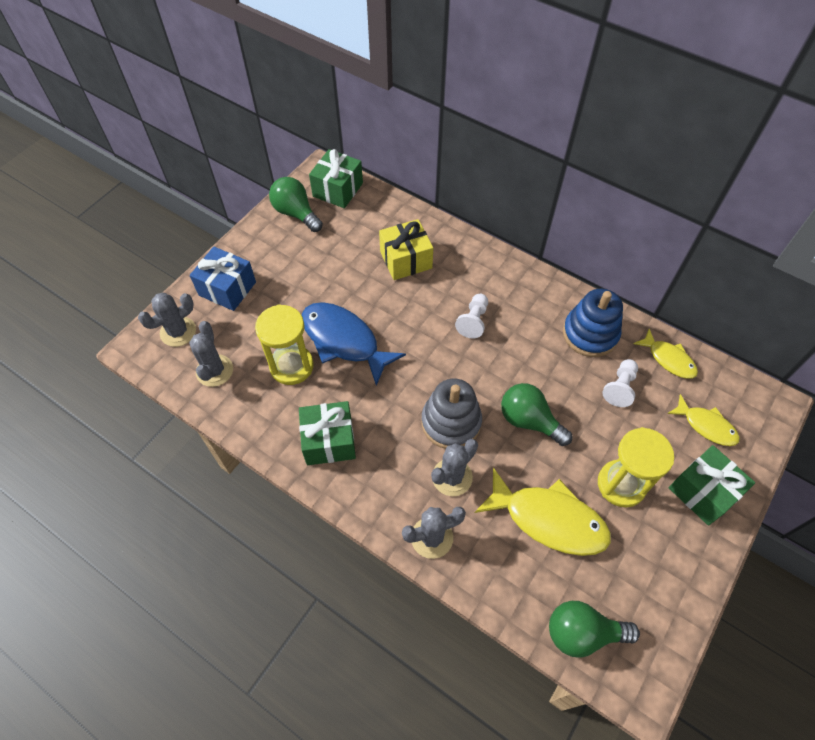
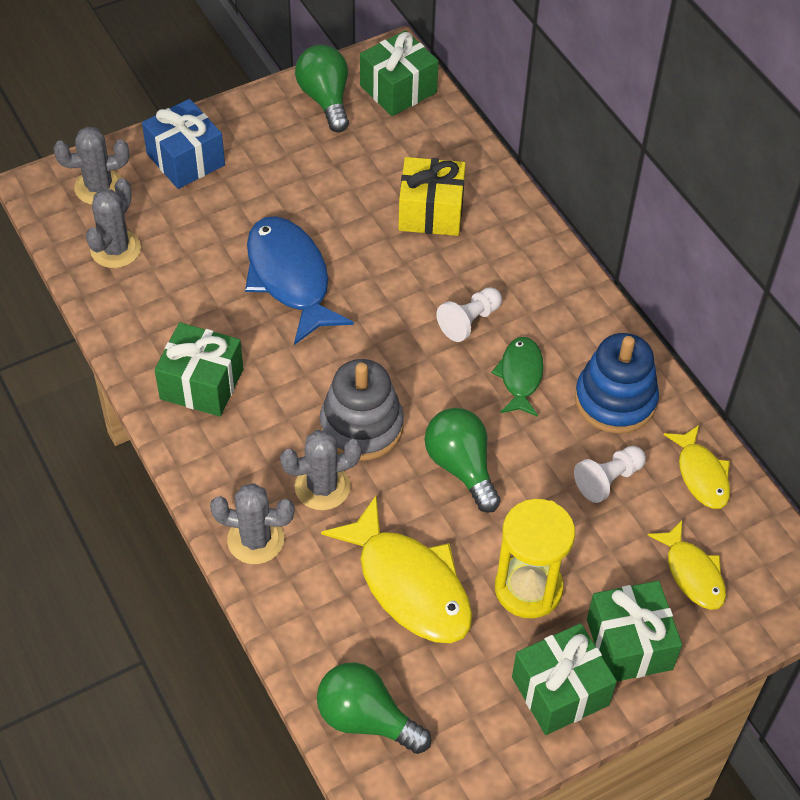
camera: 25 degrees right, 5 degrees down
(291, 366) = (208, 281): yellow hourglass -> none
(526, 343) = (520, 376): none -> green fish
(685, 546) = (560, 691): none -> green gift

